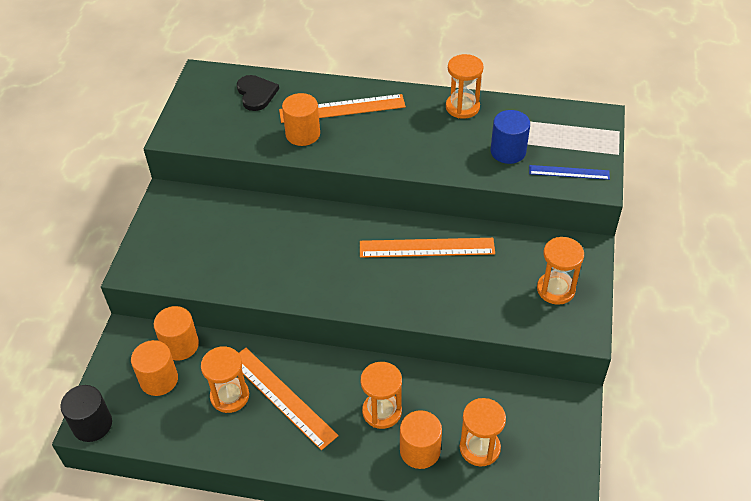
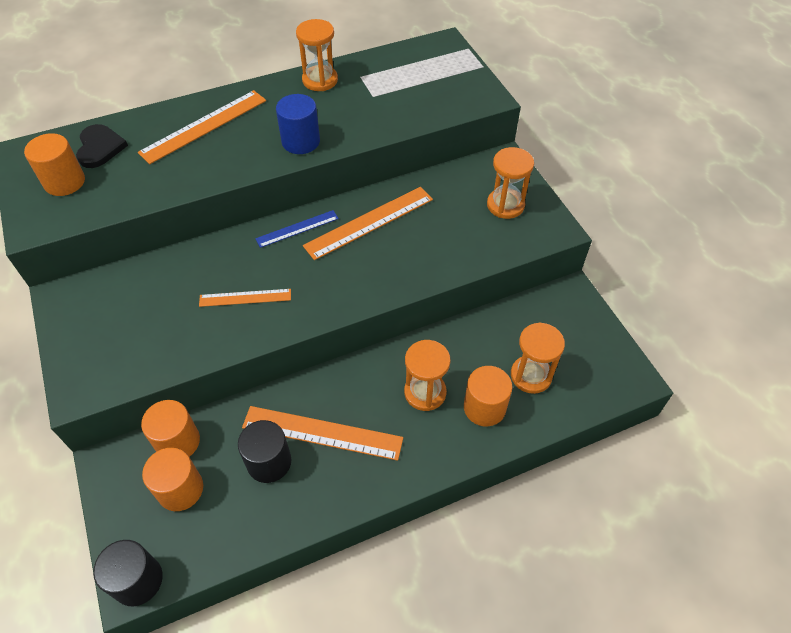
camera: 35 degrees left, 5 degrees up
(230, 396) = (269, 462): orange hourglass -> black cylinder
(256, 94) = (100, 148): black heart -> black heart turned 45 degrees clockwise
(288, 261) = (245, 297): none -> orange ruler
(303, 134) = (182, 165): orange cylinder -> orange cylinder (64, 182)
(508, 151) = (391, 101): blue cylinder -> blue cylinder (301, 141)
(569, 172) = (456, 97): blue ruler -> blue ruler (297, 228)

